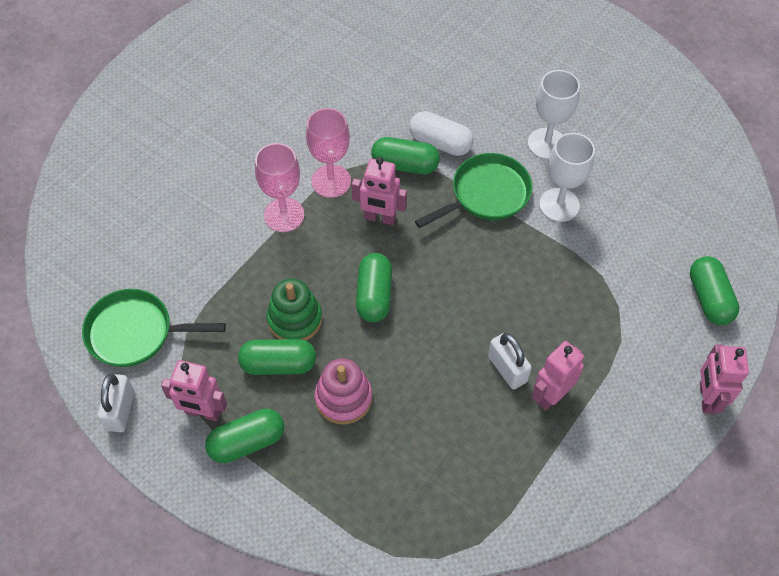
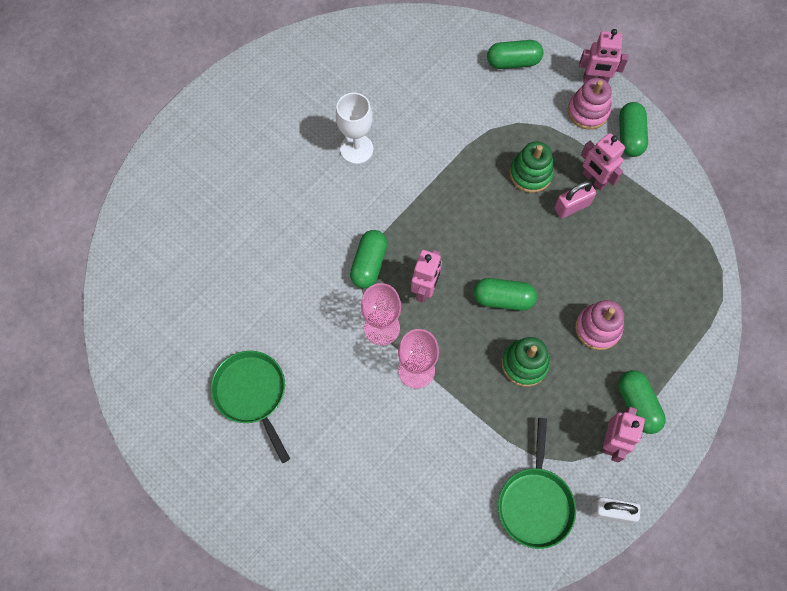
camera: 85 degrees left, 10 degrees up
(278, 364) = (567, 378): green capsule -> green capsule (629, 136)
(440, 143) = (347, 232): white capsule -> none
(486, 194) = (406, 202): green pan -> green pan (252, 394)
(507, 369) = (572, 206): white padlock -> pink padlock
(546, 321) = (530, 174): none -> green stacking toy
(559, 205) = (421, 149): white goblet -> none
(653, 388) = (588, 112): none -> pink stacking toy

